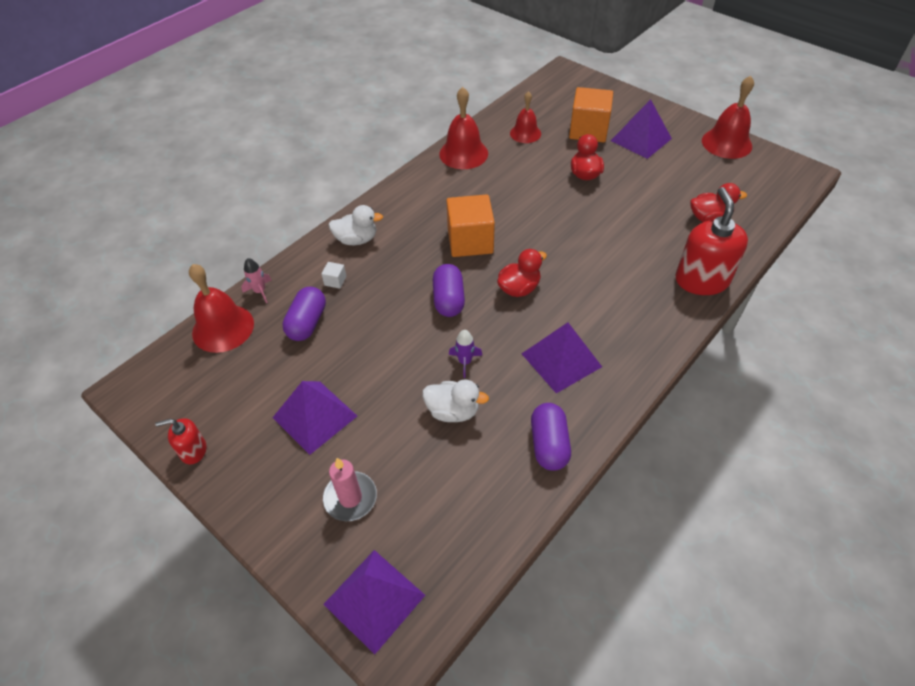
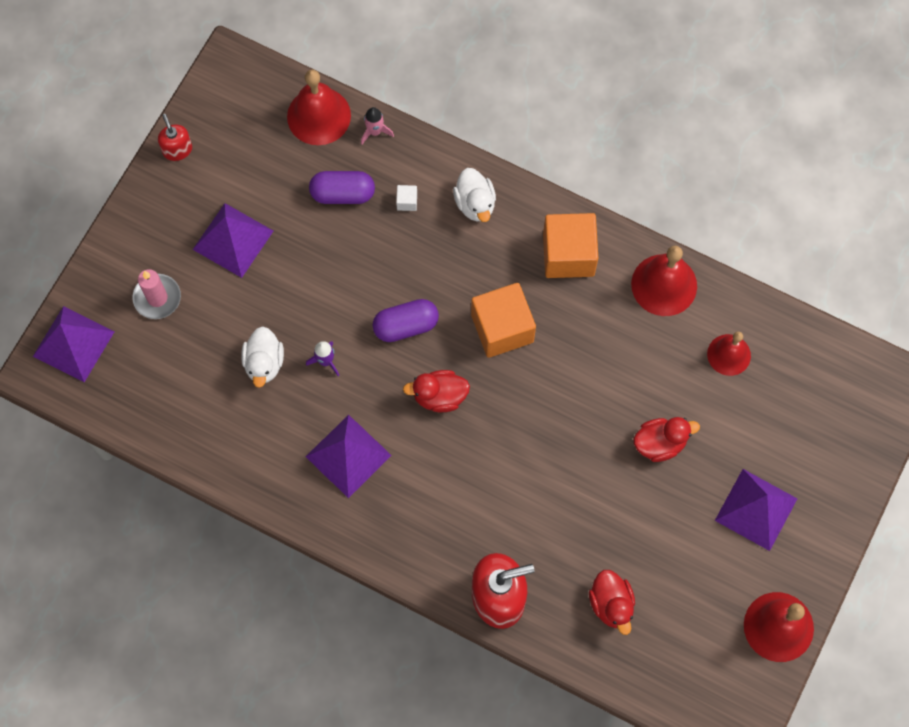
camera: 75 degrees right, 20 degrees up
(519, 288) = (439, 396): red duck -> red duck turned 135 degrees clockwise
(549, 444) = (244, 458): purple capsule -> none
(588, 130) = (758, 437): orange cube -> orange cube (568, 255)

